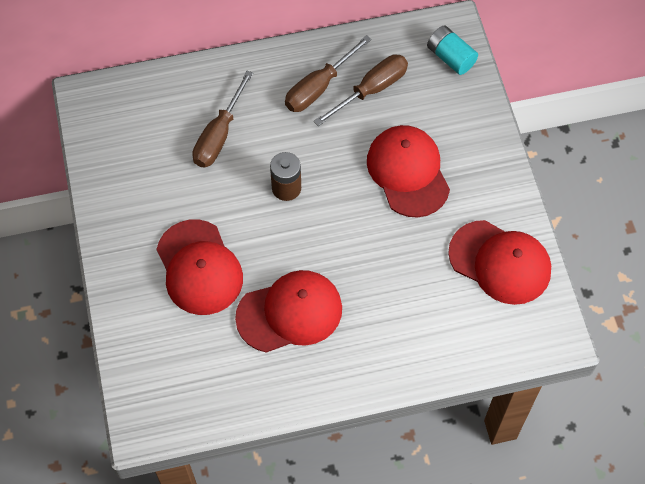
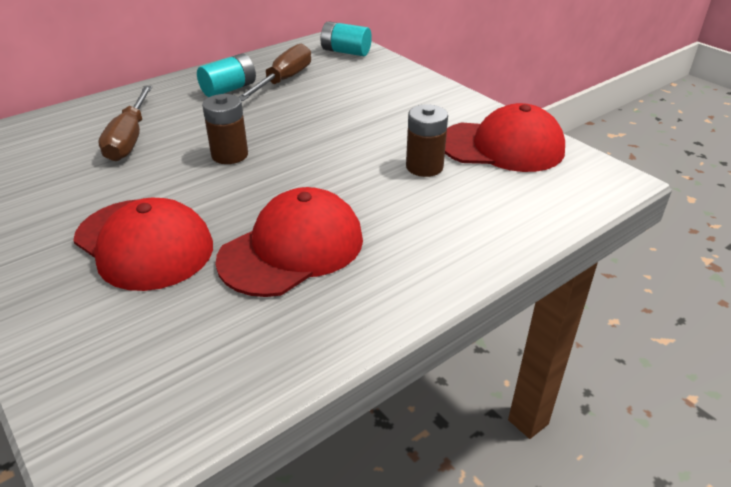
camera: 25 degrees left, 25 degrees down
(319, 87) = (229, 89): brown screwdriver -> turquoise battery
(408, 172) = (357, 116): red cap -> none
(424, 263) = (424, 167): none -> brown battery

